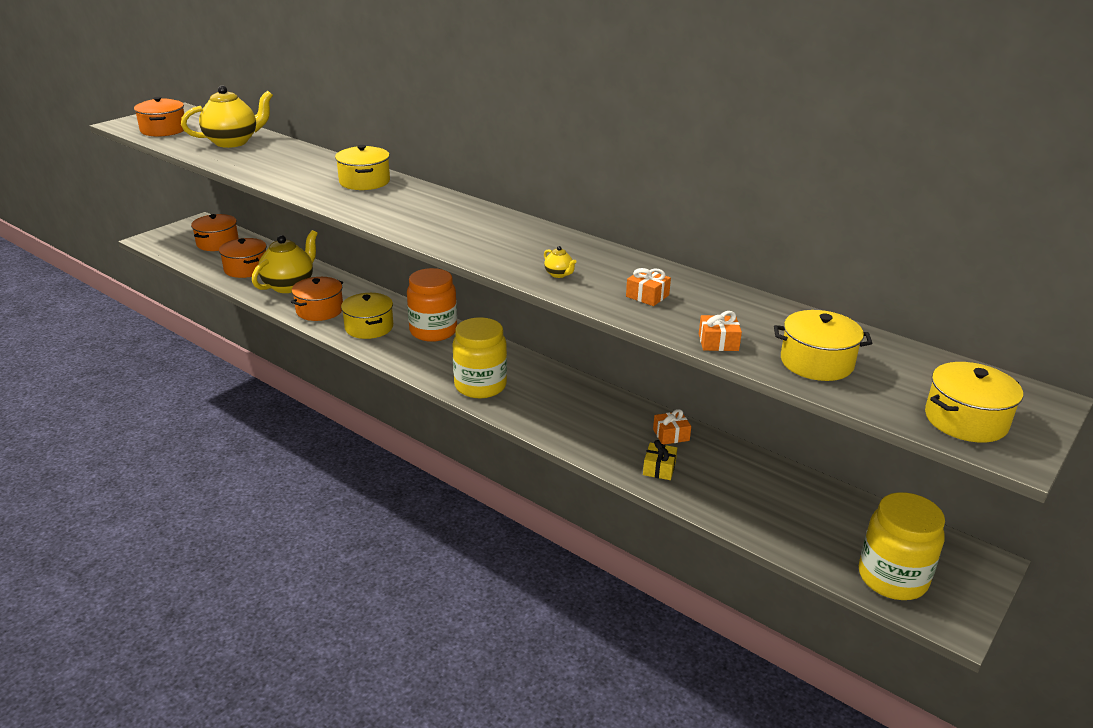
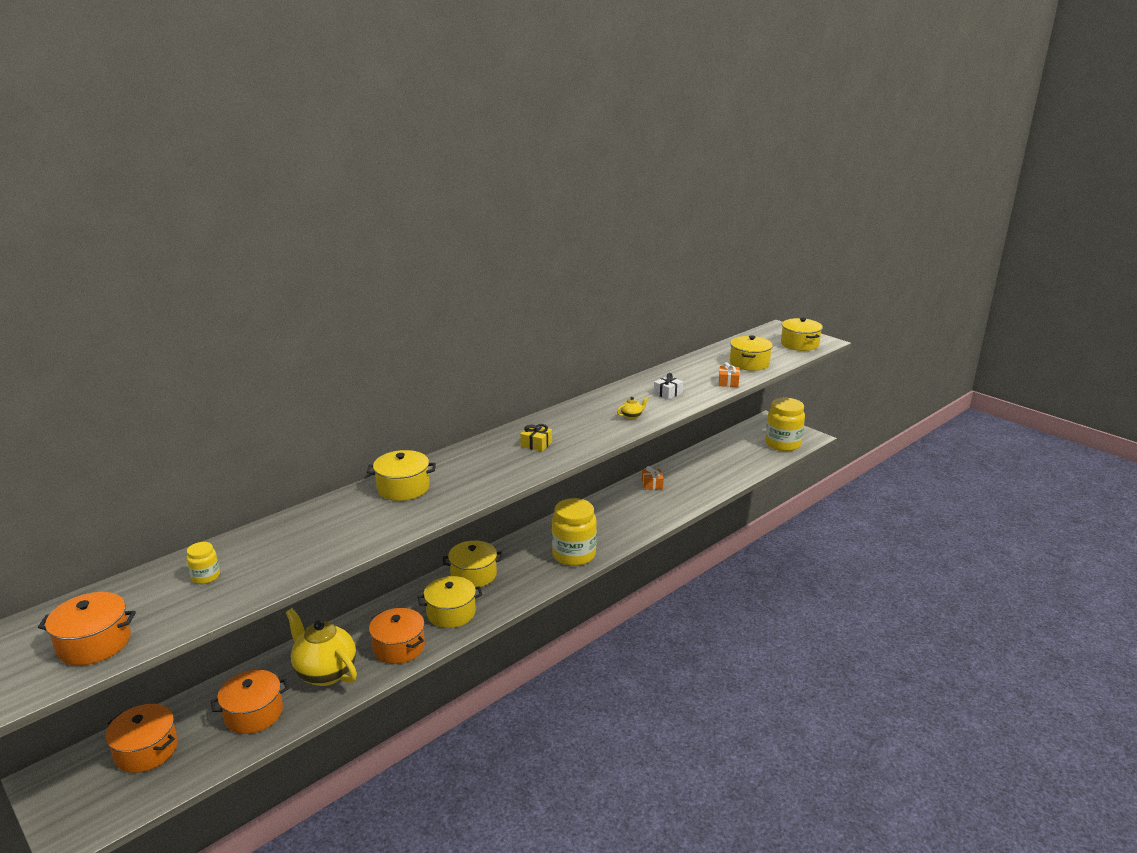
camera: 80 degrees left, 5 degrees down
(233, 142) = (206, 577): yellow teapot -> yellow jar
(433, 331) = (473, 575): orange jar -> yellow pot
(647, 296) = (667, 393): orange gift -> white gift
(659, 468) = (688, 493): yellow gift -> yellow gift (536, 444)

